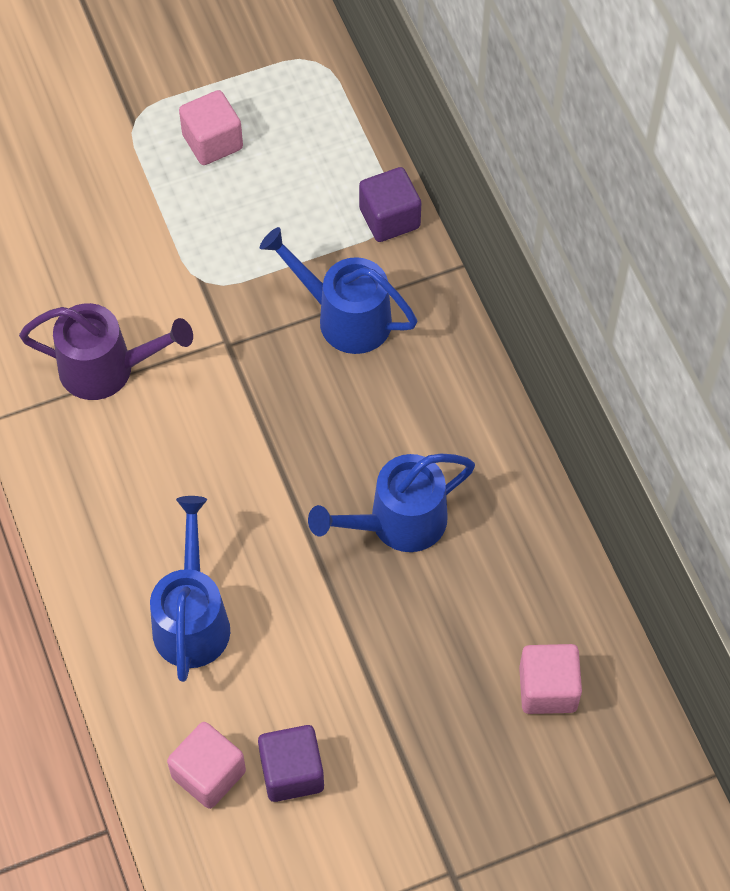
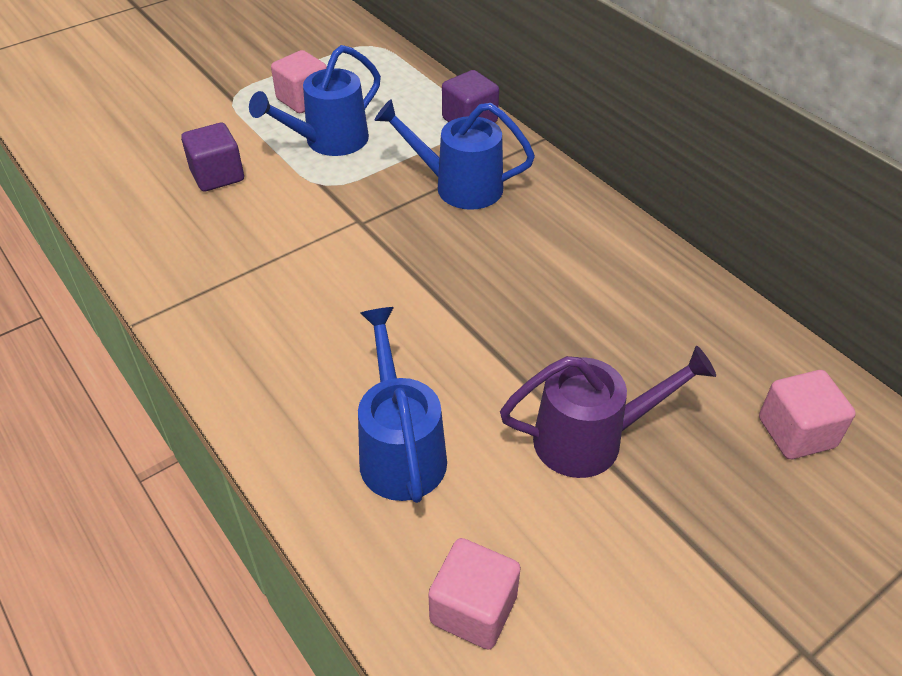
camera: 15 degrees left, 15 degrees down
(108, 369) = (251, 259): purple watering can -> purple watering can (591, 439)
(292, 772) = (569, 582): purple cube -> purple cube (217, 175)
(397, 523) = (575, 324): blue watering can -> blue watering can (328, 142)

